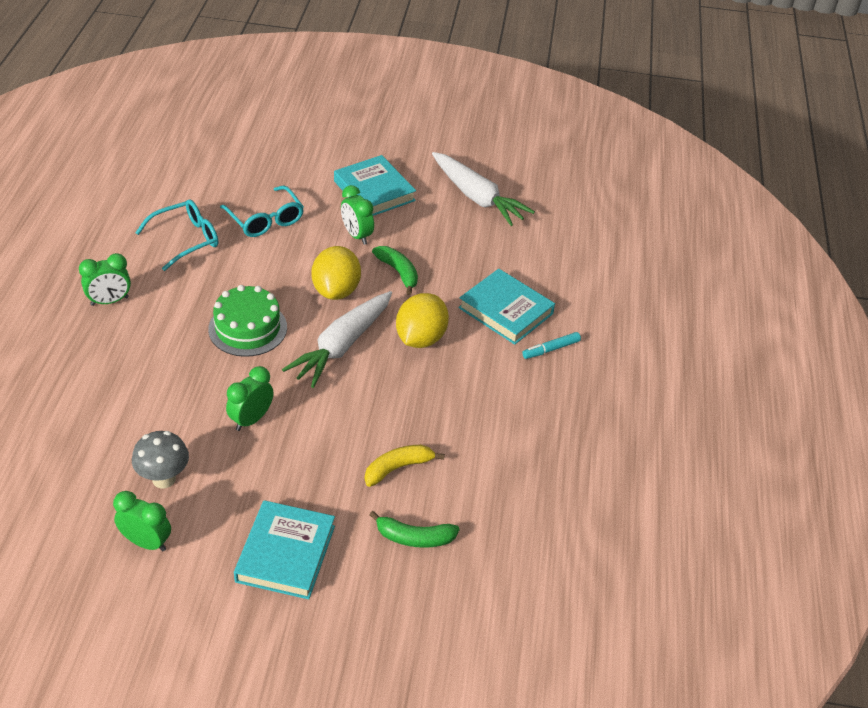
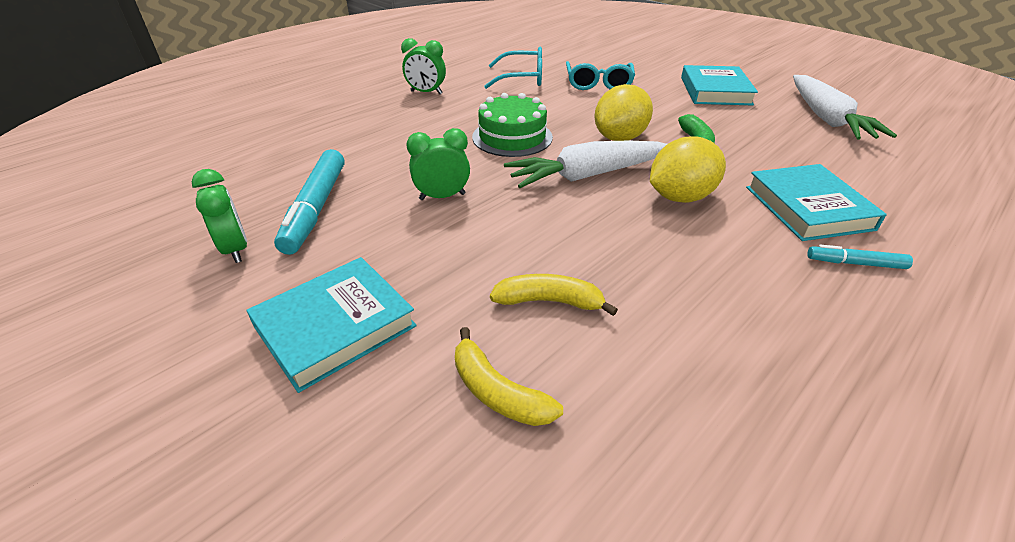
camera: 40 degrees right, 5 degrees down
(164, 479) = (316, 208): grey mushroom -> turquoise marker
(357, 235) = (673, 111): green clock -> none
(414, 537) = (497, 392): green banana -> yellow banana

